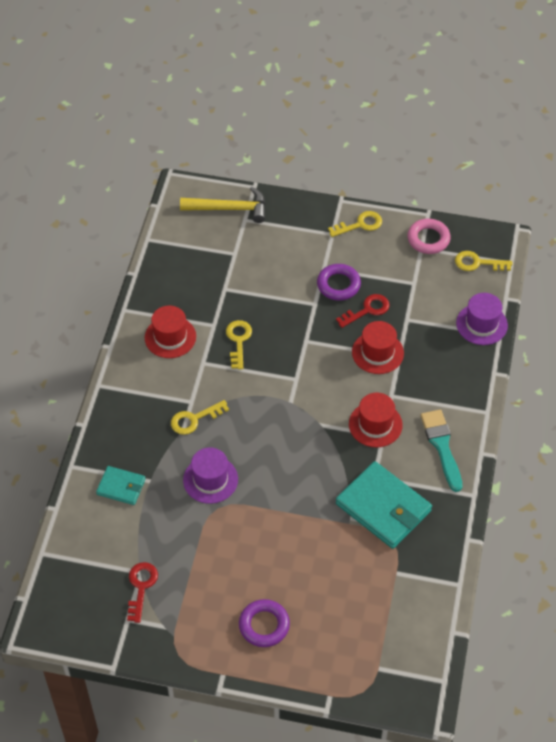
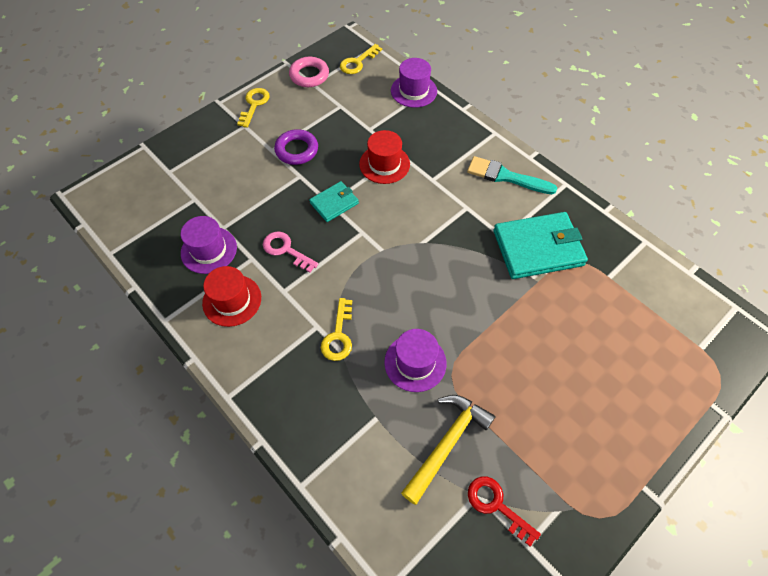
camera: 55 degrees left, 5 degrees up
(121, 487) = (363, 450): turquoise wallet -> turquoise wallet (334, 203)
(199, 294) = (209, 250): none -> purple hat
(229, 209) = (146, 175): yellow hammer -> yellow hammer (446, 444)
(238, 341) = (285, 250): yellow key -> pink key
(264, 625) = (607, 414): purple ring -> none
(367, 310) = (338, 147): red key -> none
(375, 424) = (452, 206): red hat -> none

